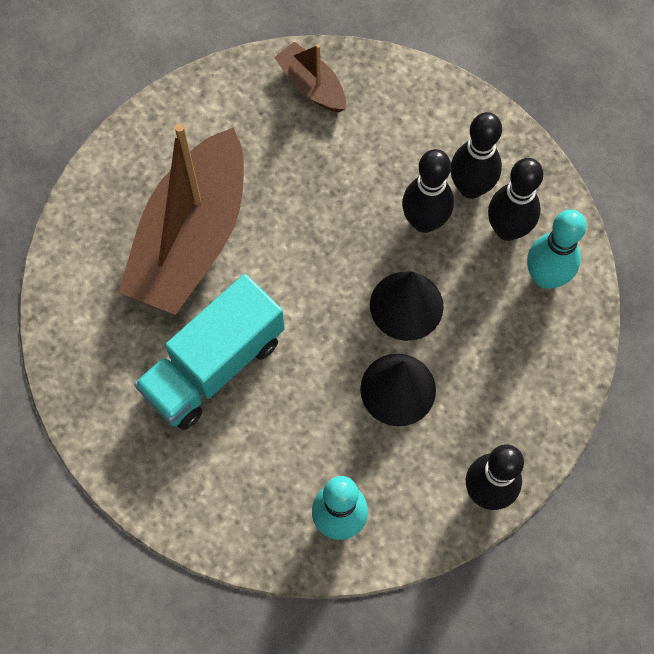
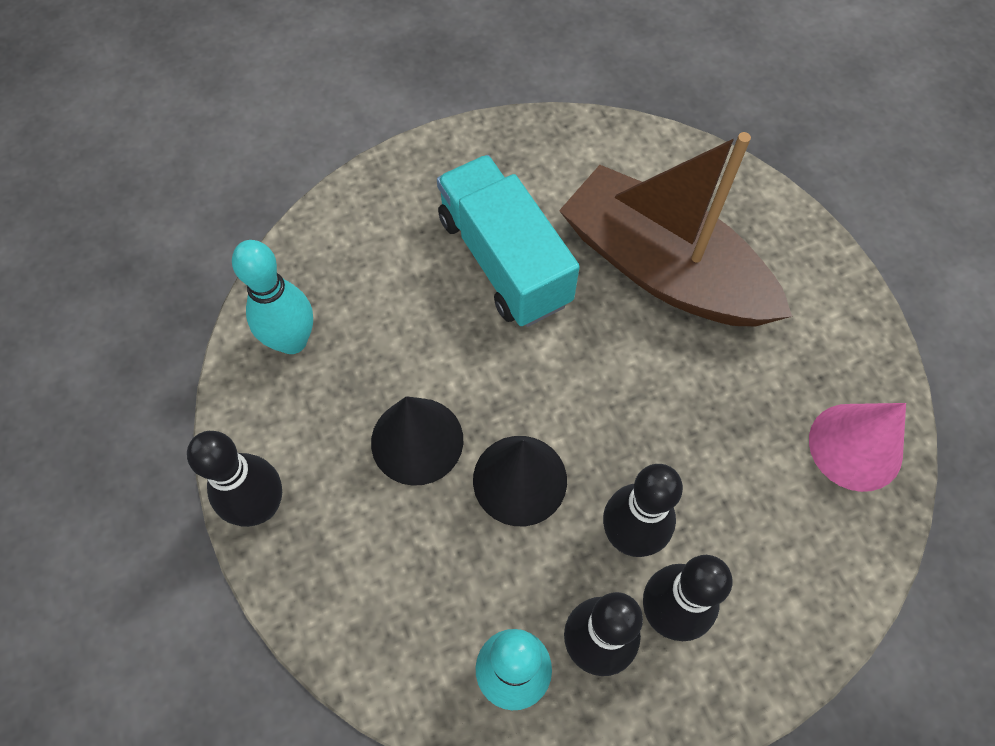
camera: 105 degrees right, 5 degrees down
(312, 85) = (855, 446): brown boat -> pink cone

